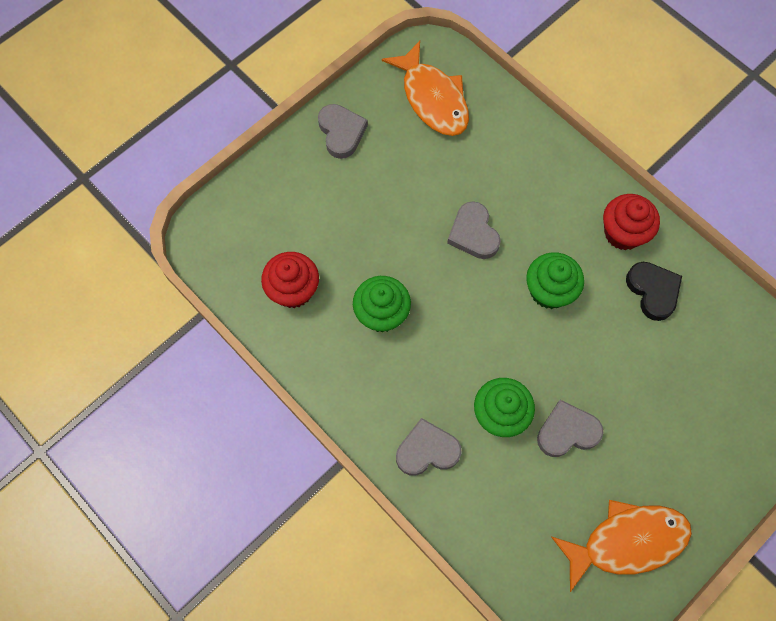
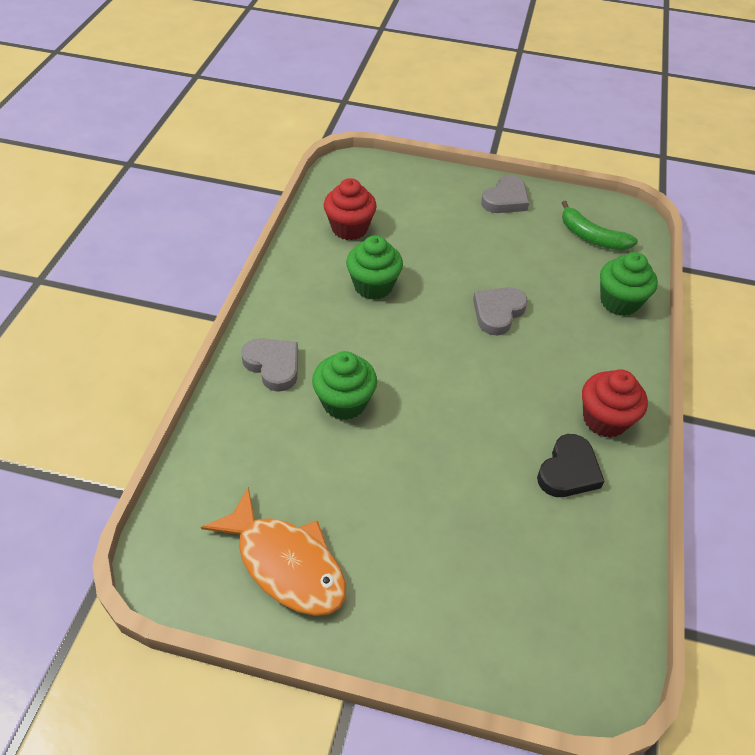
camera: 55 degrees right, 20 degrees down
(432, 99) = (591, 237): orange fish -> green banana
(549, 291) = (493, 388): green cupcake -> green cupcake (619, 302)
(567, 431) = (365, 461): grey heart -> none

